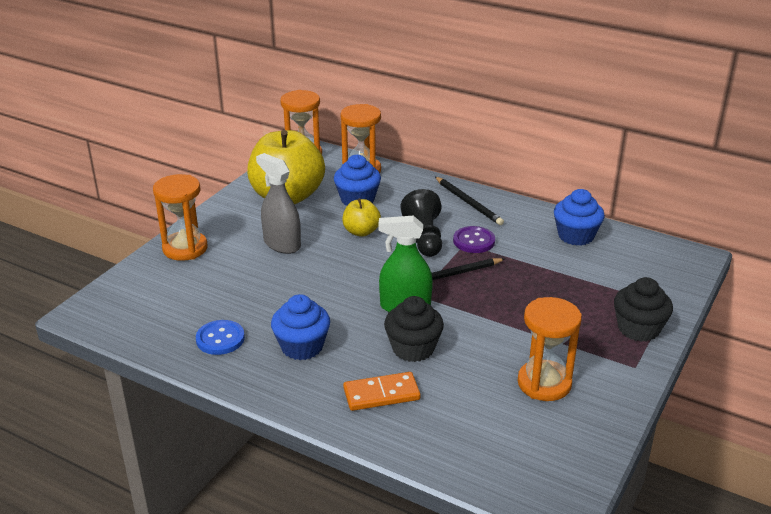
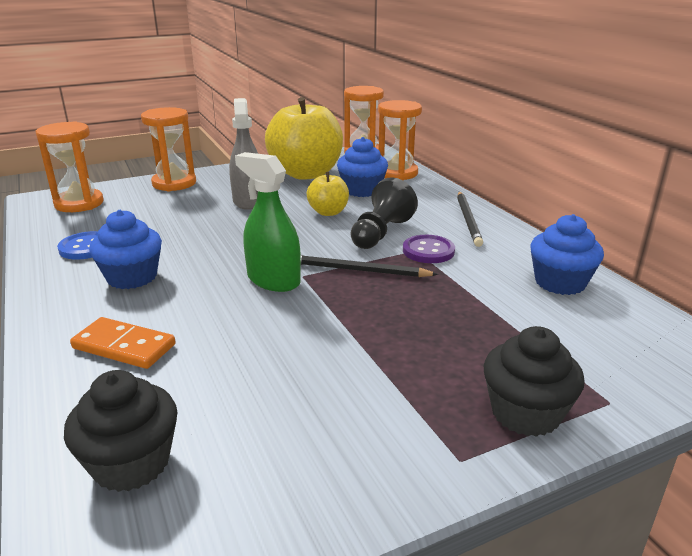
camera: 35 degrees right, 5 degrees down
(413, 348) = (222, 319): black cupcake -> black cupcake (131, 463)
(544, 383) = (306, 420): orange hourglass -> orange hourglass (79, 203)

